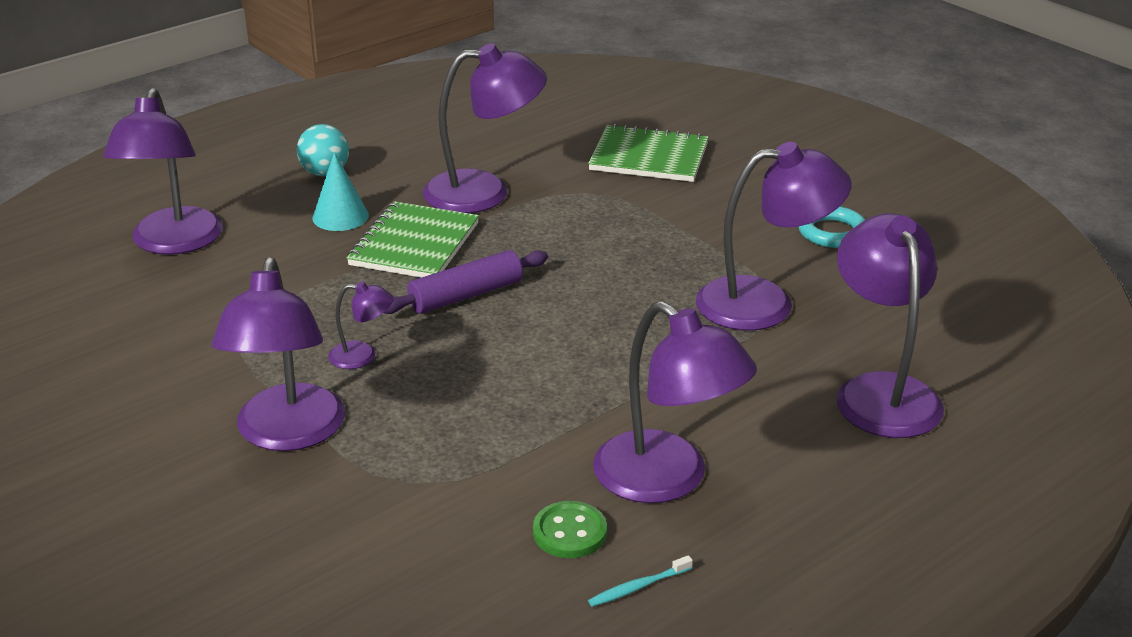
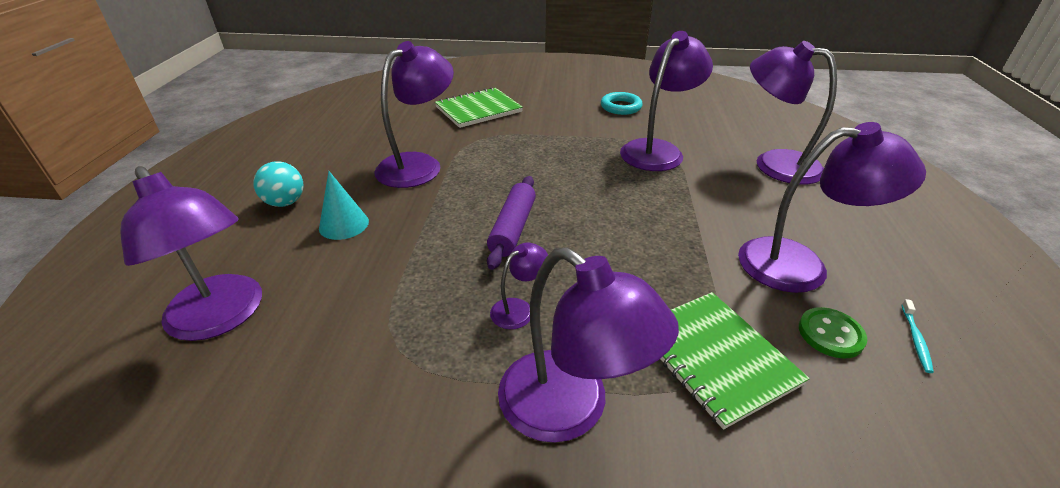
camera: 45 degrees left, 5 degrees up
(414, 244) = (427, 215): green notebook -> green notebook (715, 357)

